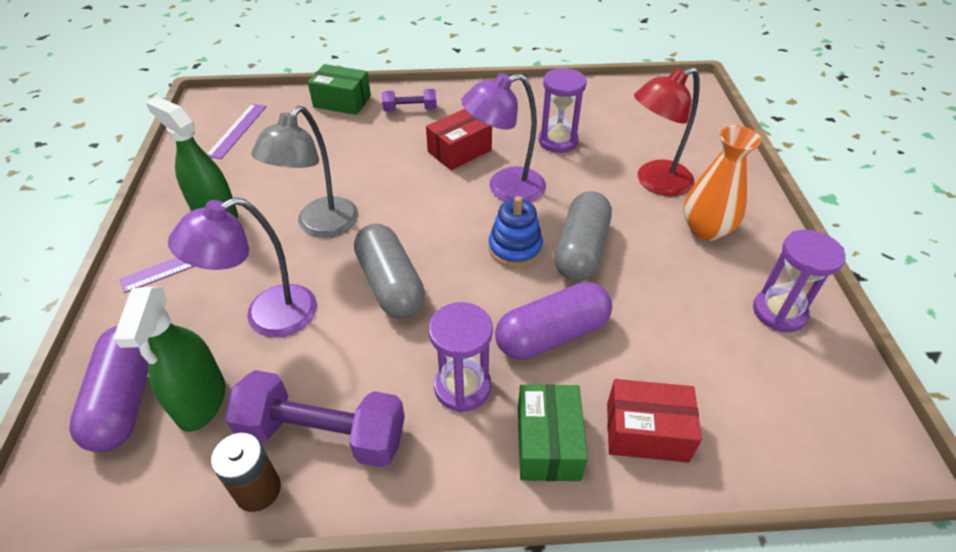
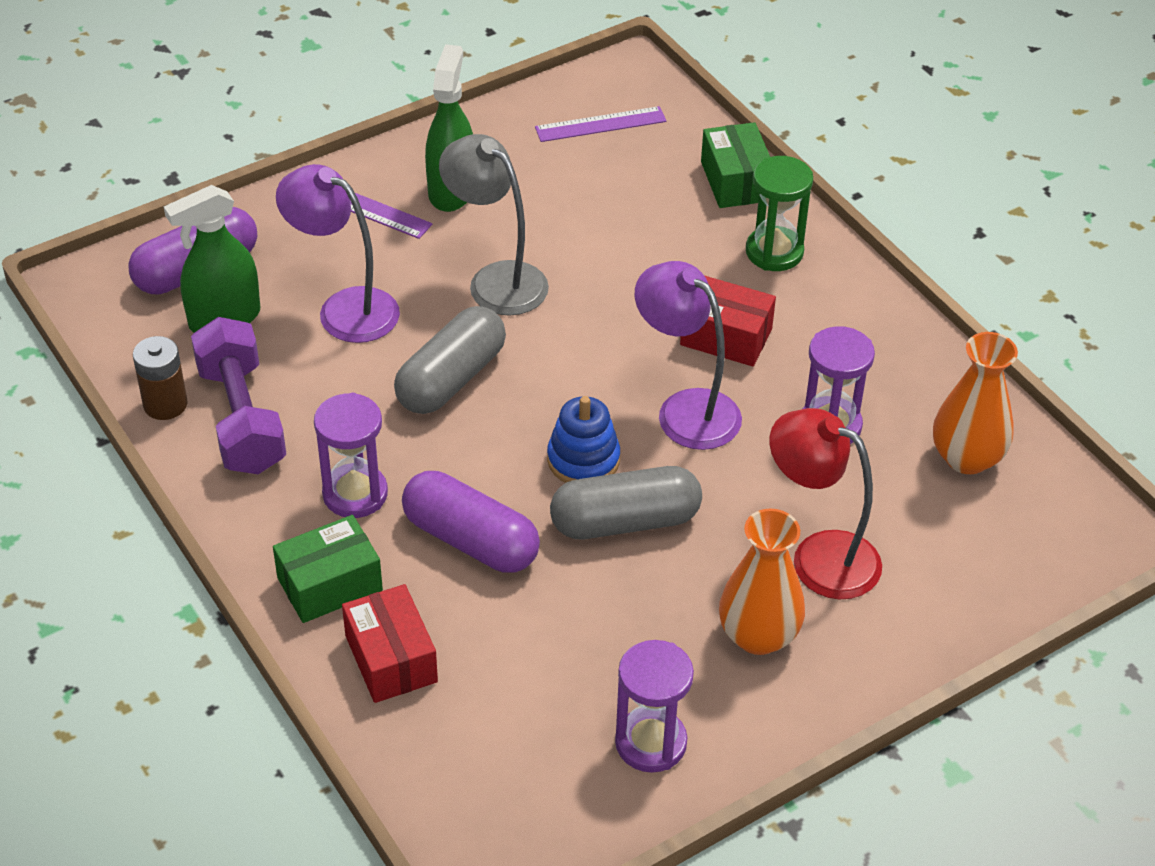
camera: 60 degrees right, 0 degrees up
(320, 226) = (496, 280): grey lamp -> grey lamp turned 45 degrees clockwise
(410, 110) = (774, 252): purple dumbbell -> green hourglass
(612, 108) = (966, 458): none -> orange vase

